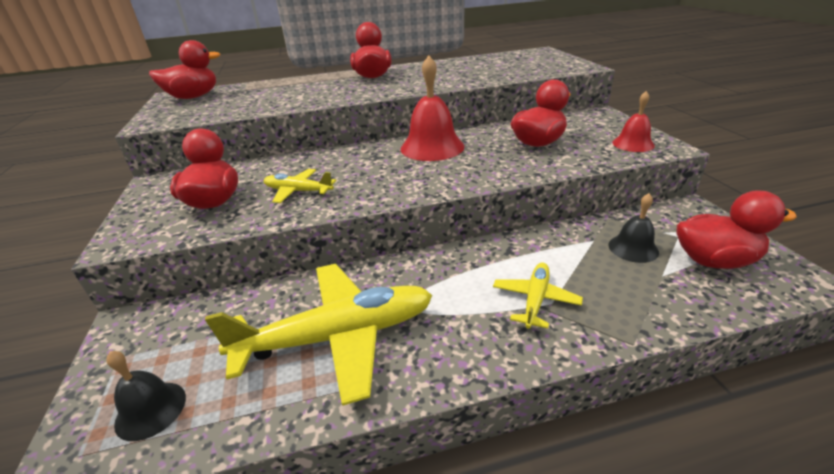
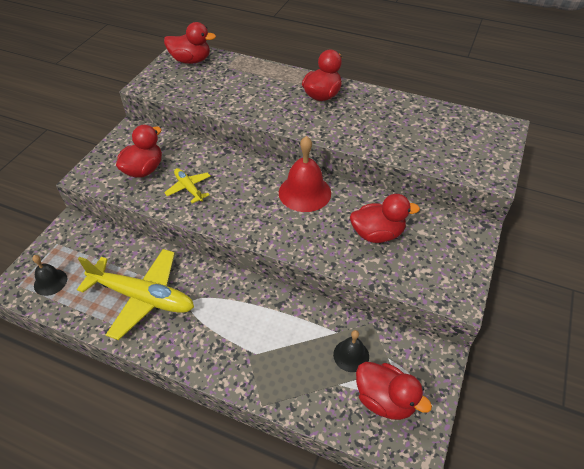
camera: 35 degrees right, 15 degrees up
(535, 300) = (250, 346): yellow plane -> none
(633, 144) = (441, 280): red bell -> none

